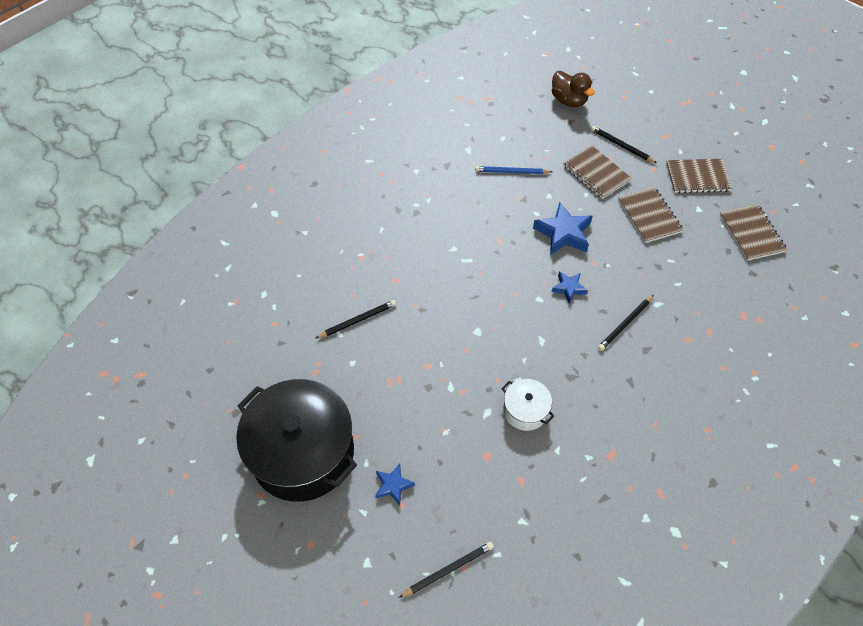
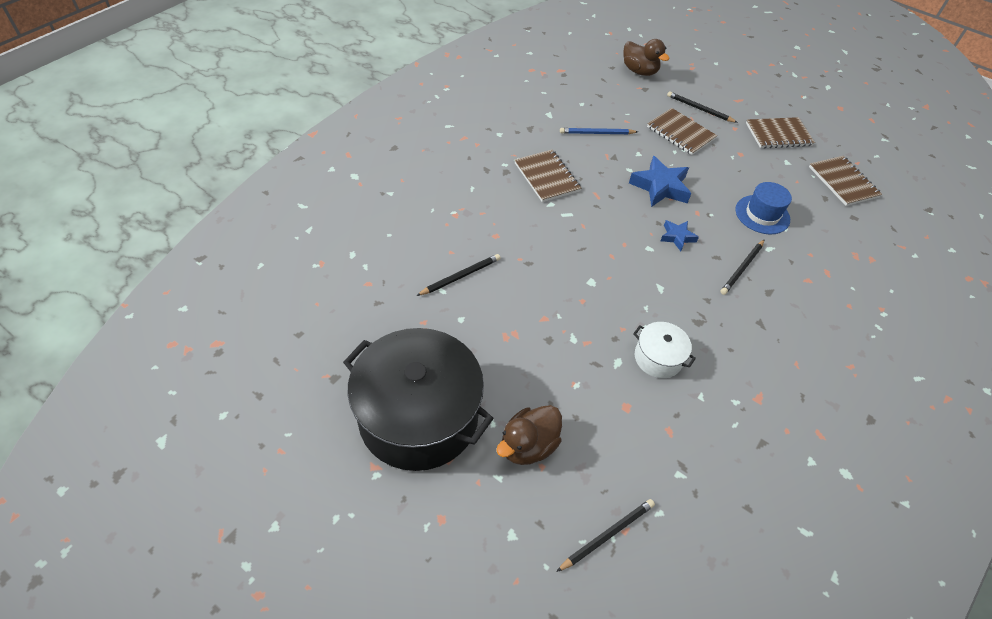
camera: 10 degrees left, 5 degrees down
(393, 485) = (528, 446): blue star -> brown duck
(649, 216) = (741, 169): brown notebook -> brown notebook (546, 177)
(659, 267) = (762, 214): none -> blue hat

